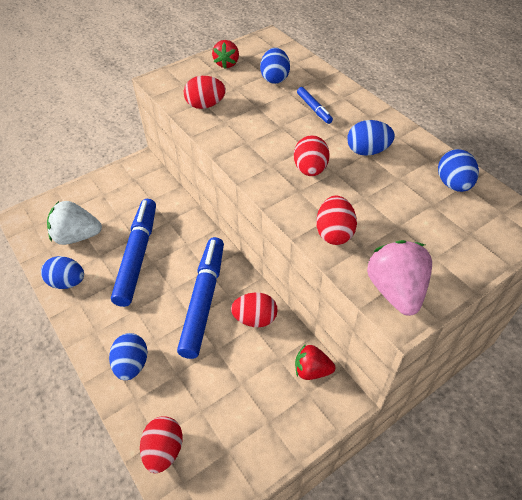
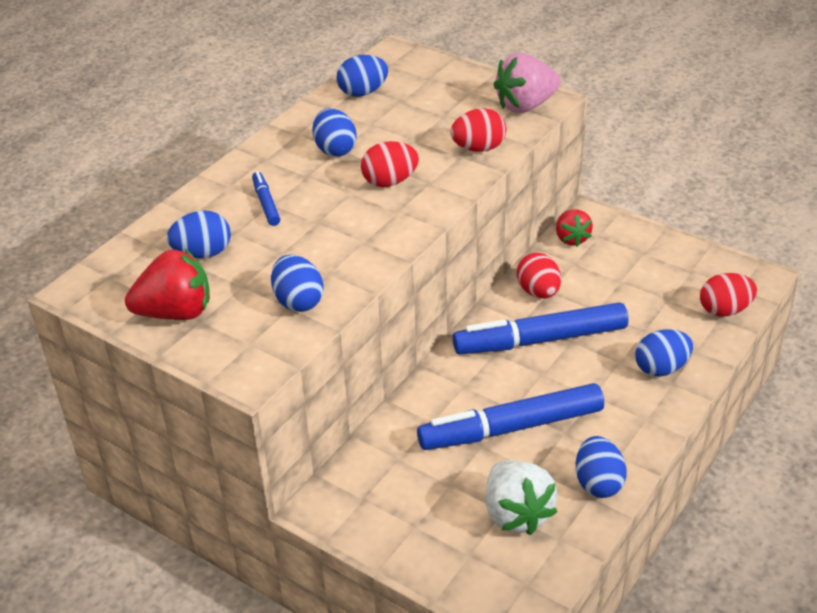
camera: 110 degrees left, 10 degrees down
(205, 105) = (298, 301): red egg -> blue egg
(227, 64) = (176, 313): red strawberry -> red strawberry, size x1.54
(314, 109) = (266, 203): blue marker -> blue marker turned 60 degrees counterclockwise

